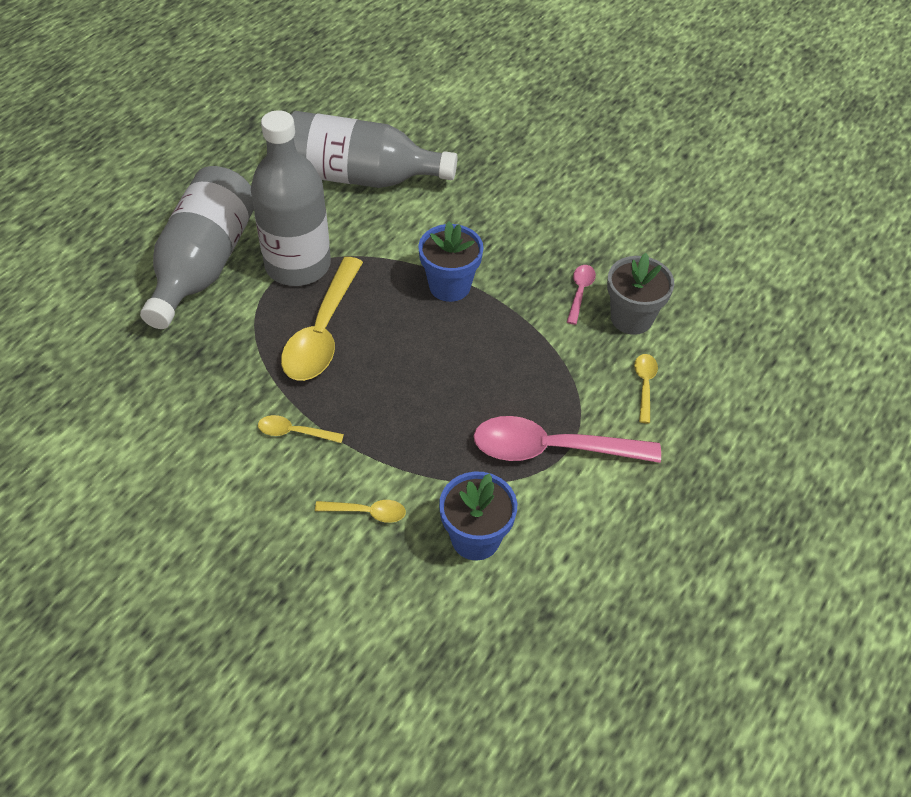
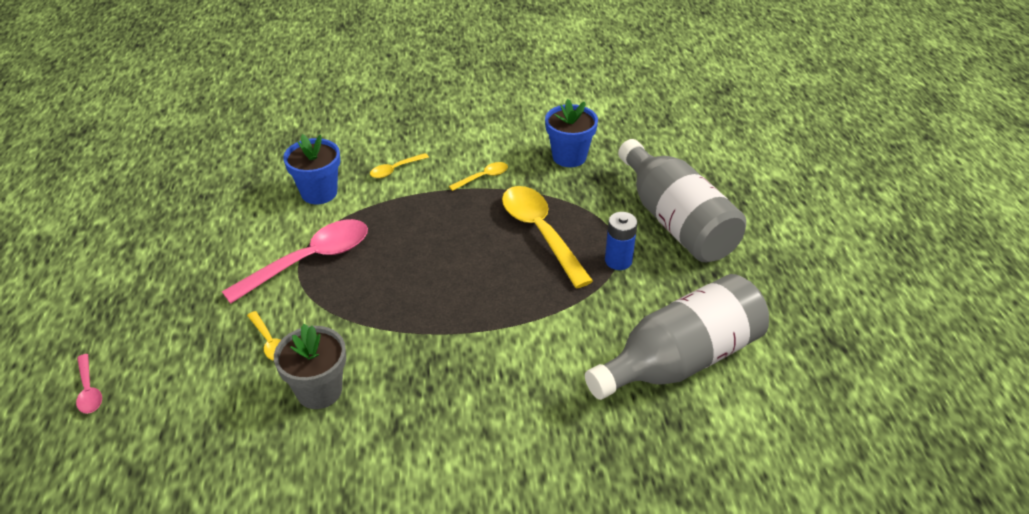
camera: 140 degrees right, 10 degrees down
(298, 265) = (618, 261): grey bottle -> blue battery
(449, 286) = (493, 318): blue flower pot -> blue flower pot (569, 157)
(580, 292) = (383, 384): pink spoon -> pink spoon (89, 390)

